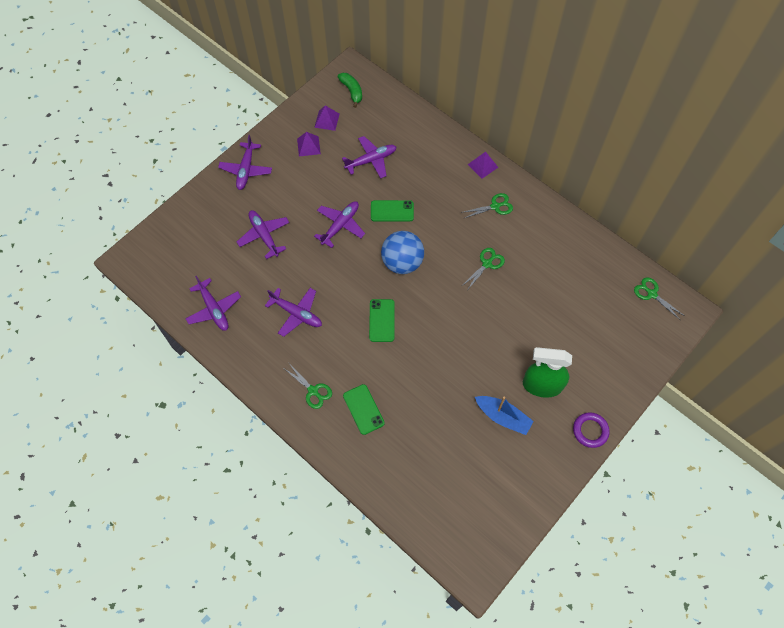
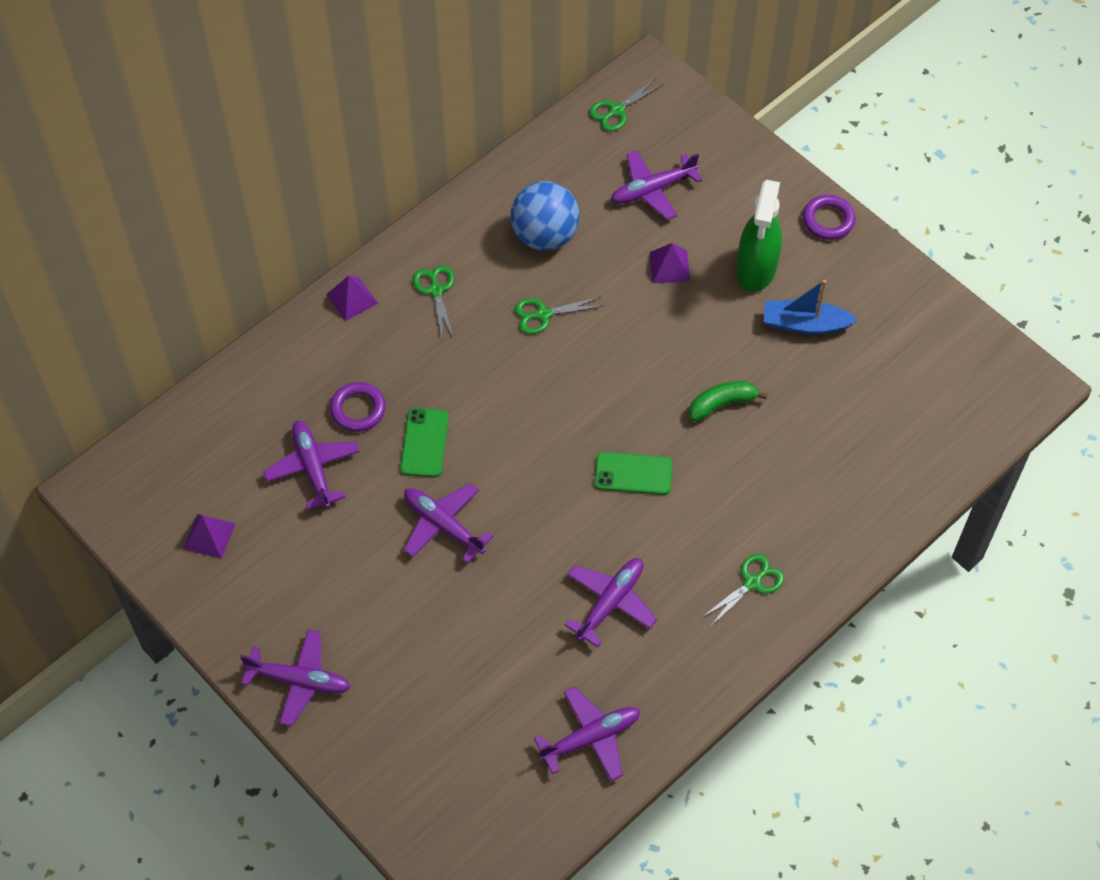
camera: 85 degrees left, 5 degrees down
(264, 235) = (448, 651): purple plane -> purple plane (652, 190)
(308, 146) = (263, 570): purple pyramid -> purple pyramid (669, 266)
(352, 91) = (149, 489): green banana -> green banana (722, 404)
(363, 409) = (786, 511): green phone -> none
(402, 262) = (528, 435): blue ball -> blue ball (545, 235)
(410, 177) = (358, 409): none -> purple ring
(487, 264) = (543, 314): green scissors -> green scissors turned 60 degrees counterclockwise
(503, 417) = (804, 324): blue boat -> blue boat turned 120 degrees counterclockwise

